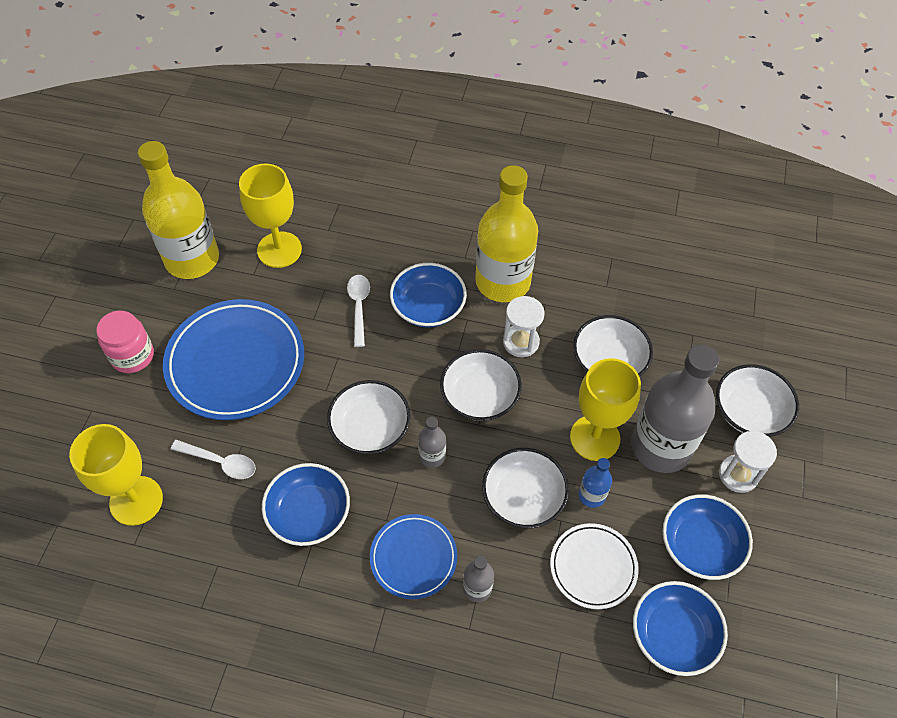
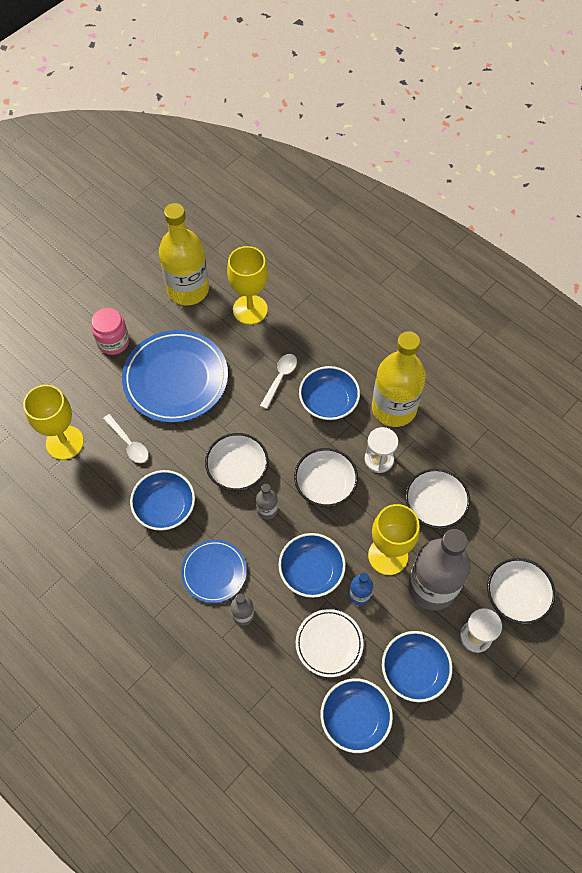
camera: 30 degrees right, 5 degrees up
(523, 497) = (311, 571): white bowl -> blue bowl

